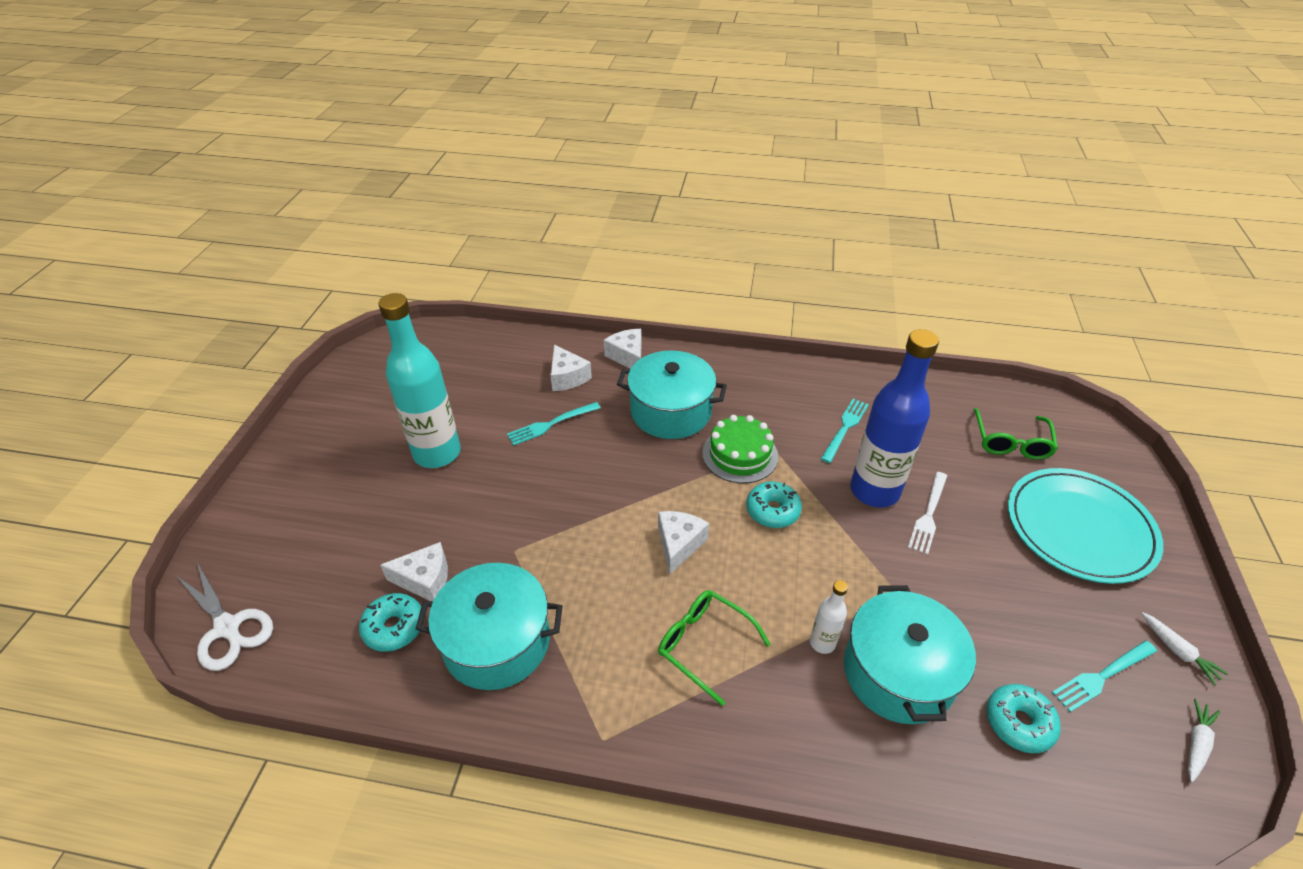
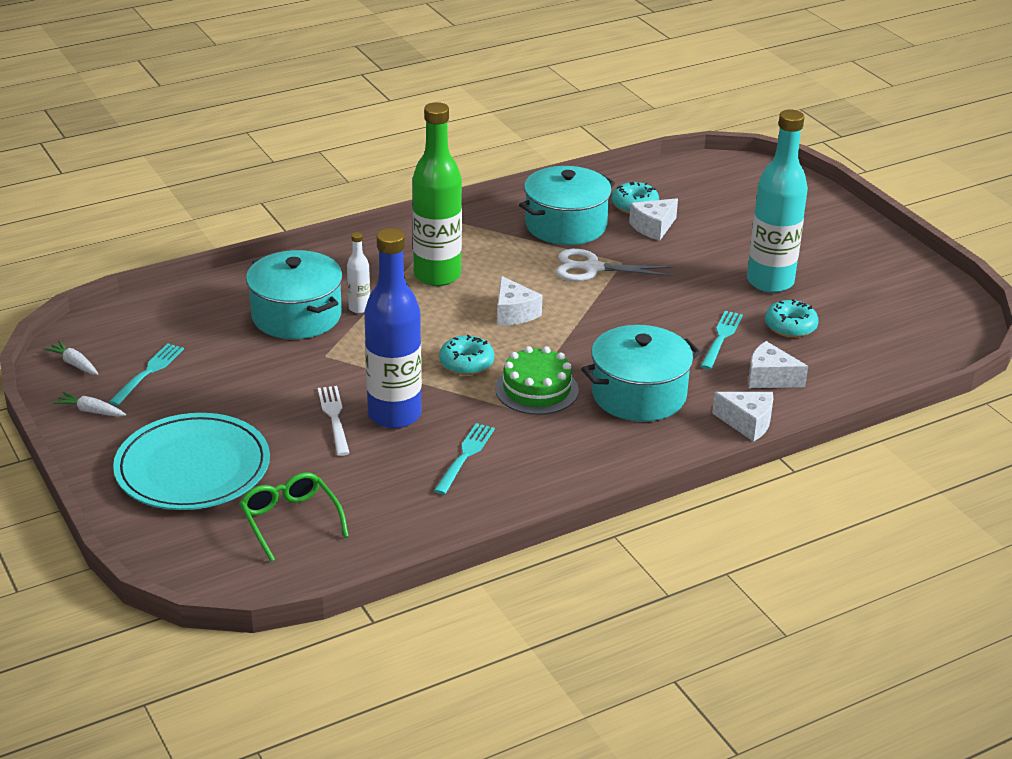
camera: 140 degrees right, 10 degrees down
(228, 628) = (724, 168): white scissors -> white scissors (591, 268)
(704, 644) = (437, 275): green glasses -> green bottle
(845, 428) = (465, 456): turquoise fork -> turquoise fork turned 150 degrees counterclockwise
(1018, 723) = (201, 326): turquoise donut -> turquoise donut (790, 326)
(1196, 744) = (74, 364): white carrot -> white carrot turned 135 degrees clockwise

